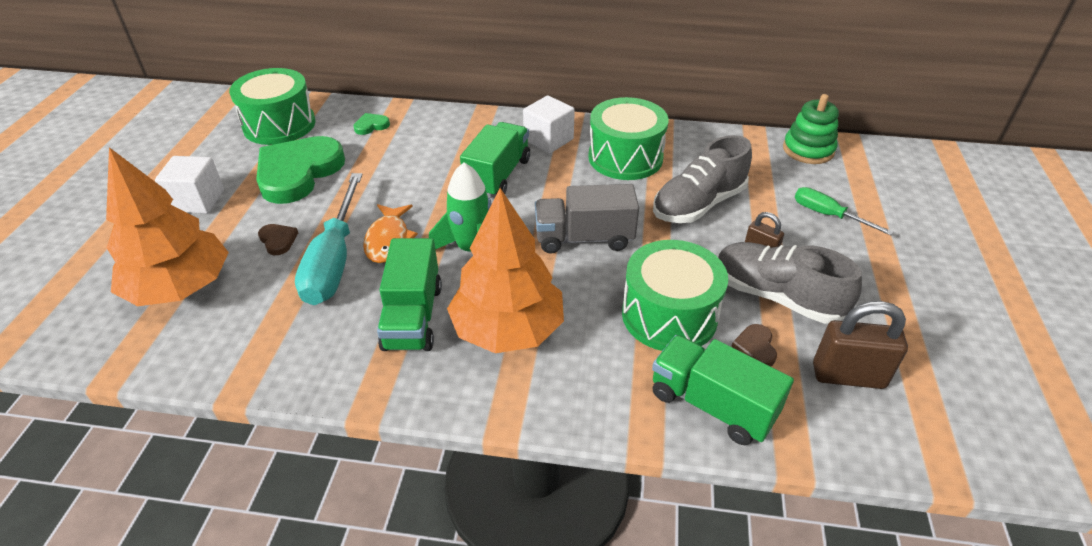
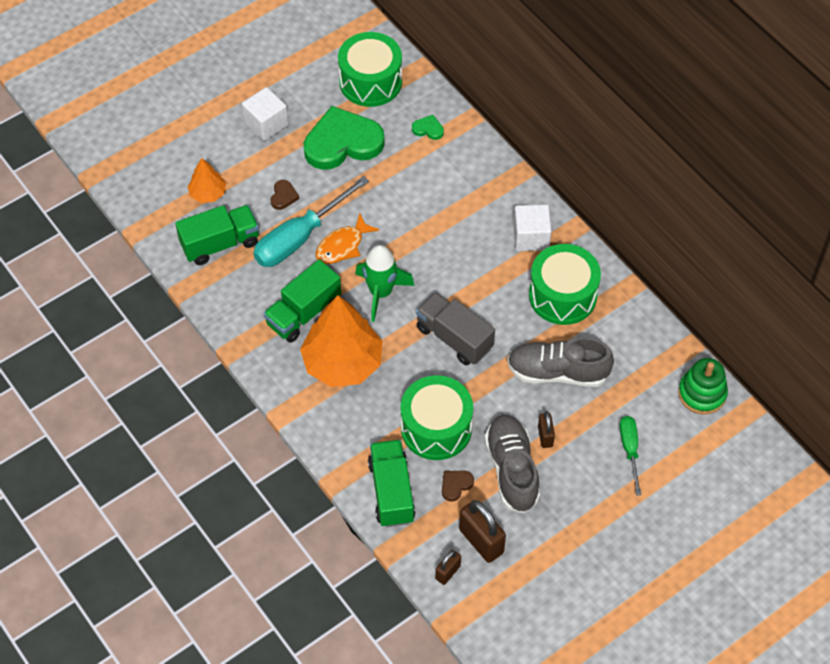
camera: 45 degrees right, 15 degrees up
(181, 288) = (208, 193): orange tree -> orange tree, size x0.50
(498, 175) = (460, 244): green truck -> green truck (220, 244)
(870, 432) = (447, 572): none -> brown padlock

